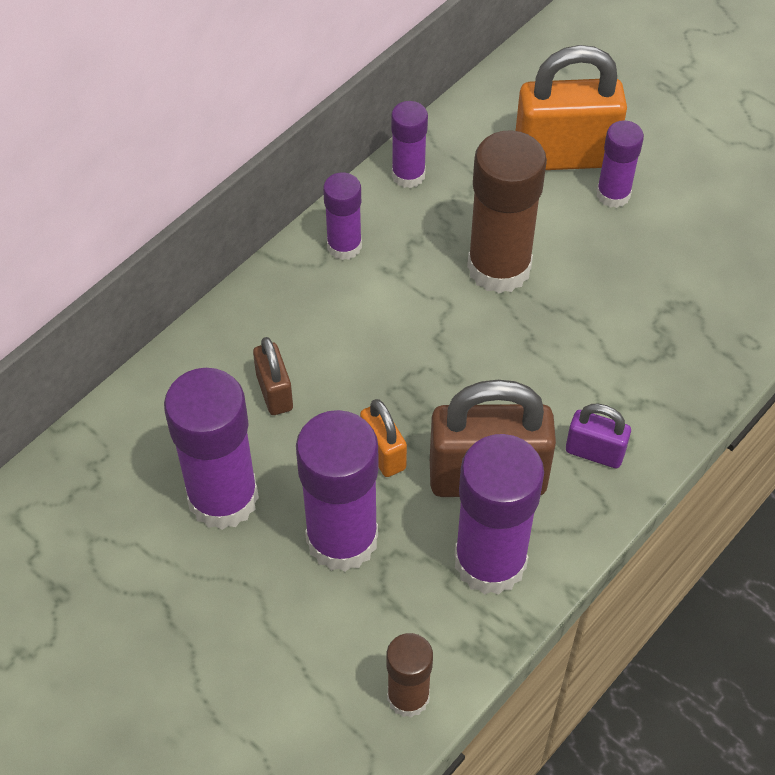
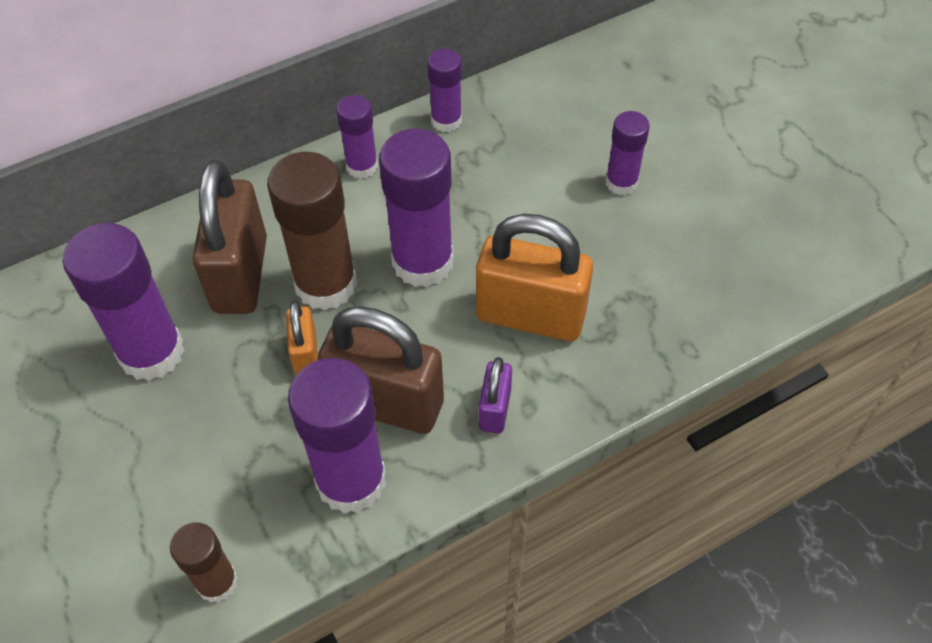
camera: 20 degrees right, 0 degrees up
(274, 392) = (240, 274): brown padlock -> brown padlock, size x2.00
(342, 539) = (232, 419): purple glue stick -> purple glue stick (422, 262)
(499, 268) = (487, 220): brown glue stick -> brown glue stick (326, 284)
(564, 156) = (592, 138): orange padlock -> orange padlock (530, 316)
(594, 452) = (495, 409): purple padlock -> purple padlock turned 60 degrees clockwise

